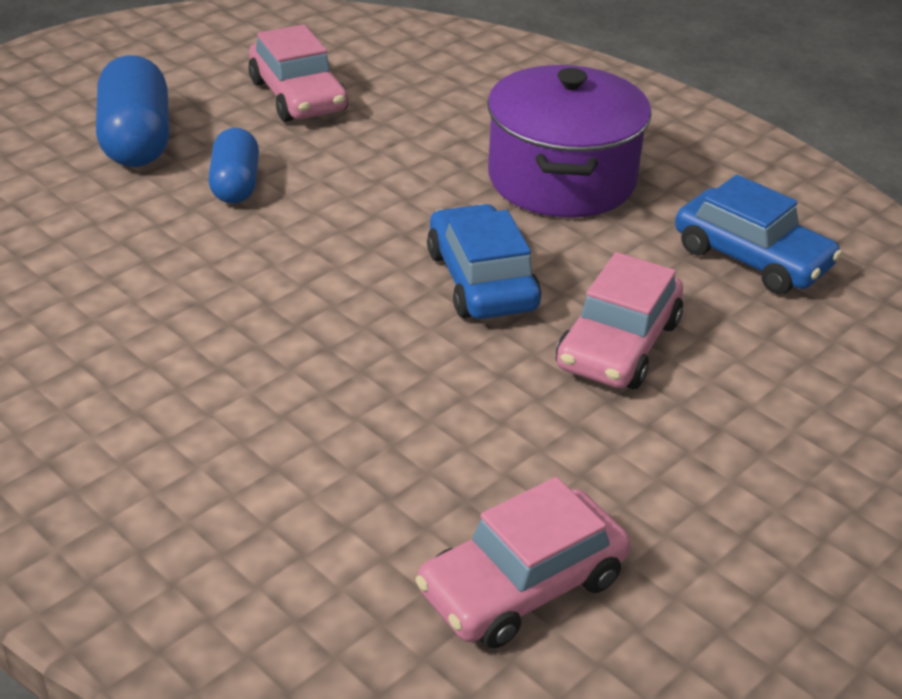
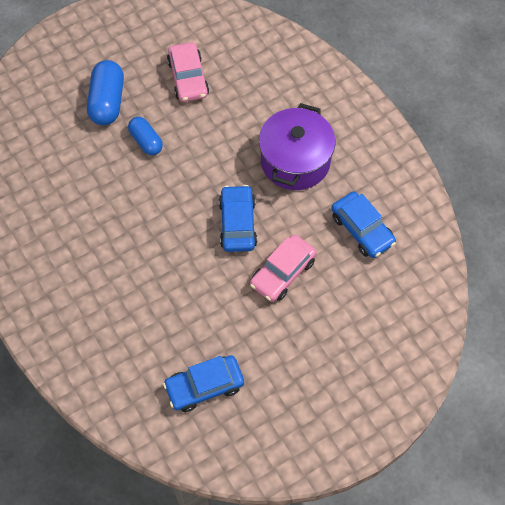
camera: 15 degrees right, 25 degrees up
(235, 184) = (146, 141): blue capsule -> blue capsule turned 45 degrees counterclockwise
(522, 585) = (204, 386): pink car -> blue car

